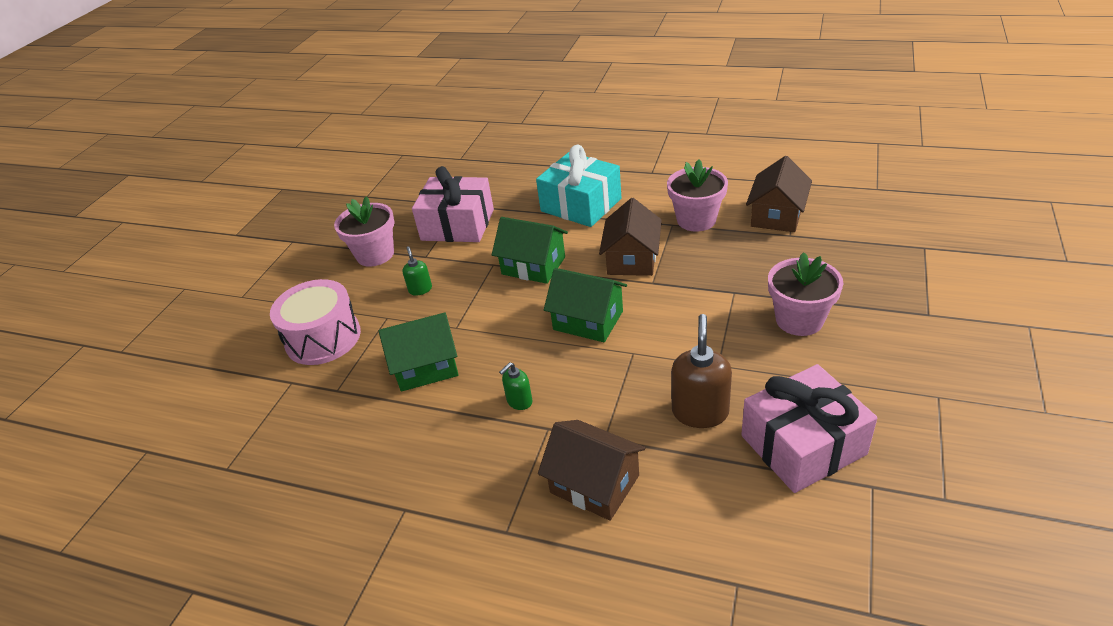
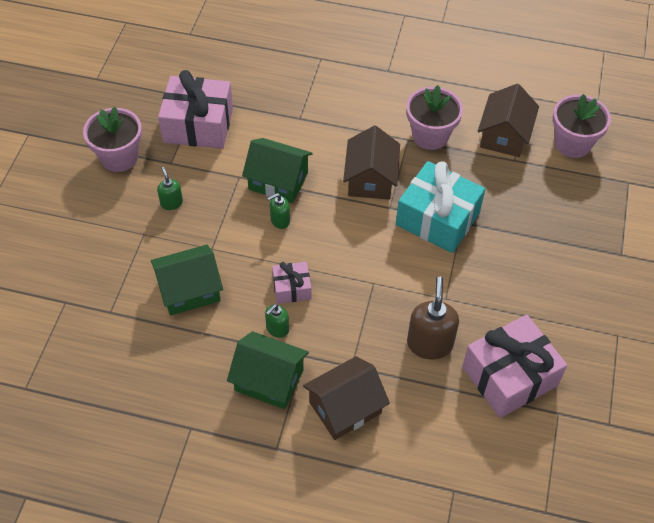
camera: 10 degrees left, 15 degrees up
(323, 338) = (86, 254): pink drum -> none
(532, 299) = (280, 220): none -> green soap dispenser
(539, 361) = (292, 288): none -> pink gift
(581, 205) = (319, 108): turquoise gift -> turquoise gift (437, 219)
(588, 320) = (332, 247): green house -> green house (269, 380)
(594, 484) = (345, 408): brown house -> brown house turned 60 degrees counterclockwise
(799, 320) = (515, 255): pink flower pot -> pink flower pot (572, 143)

